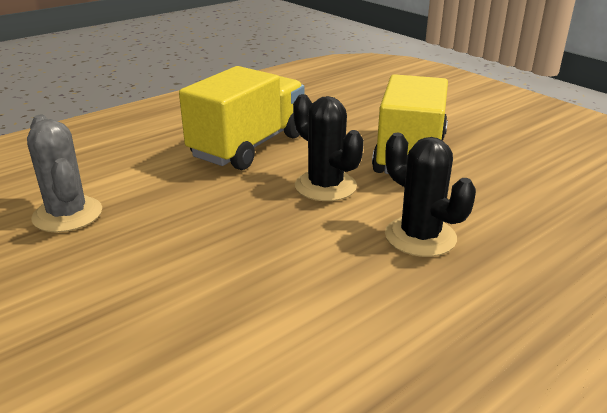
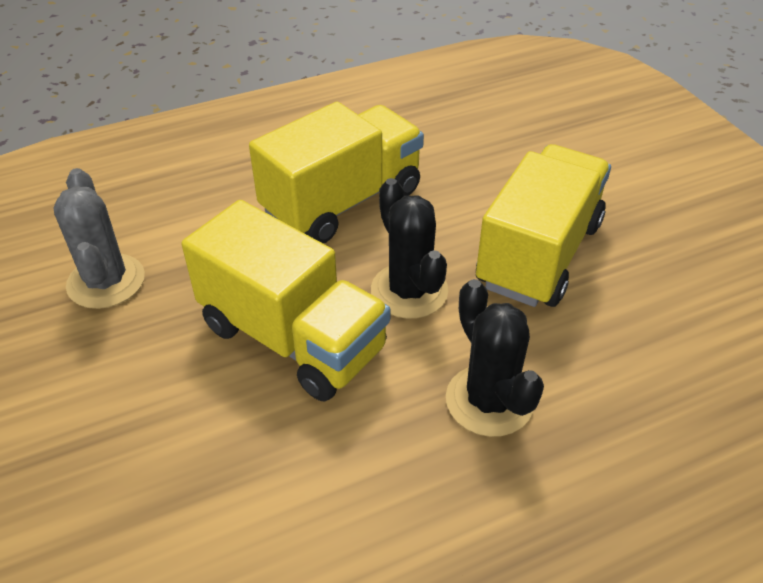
camera: 15 degrees right, 15 degrees up
(246, 225) = (293, 338): none -> yellow truck

